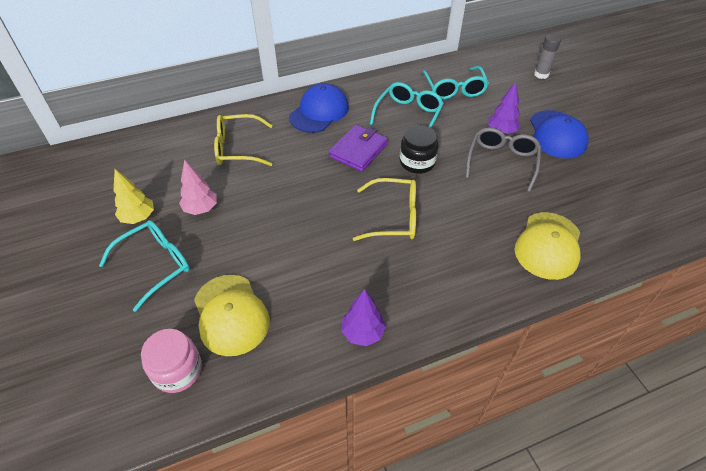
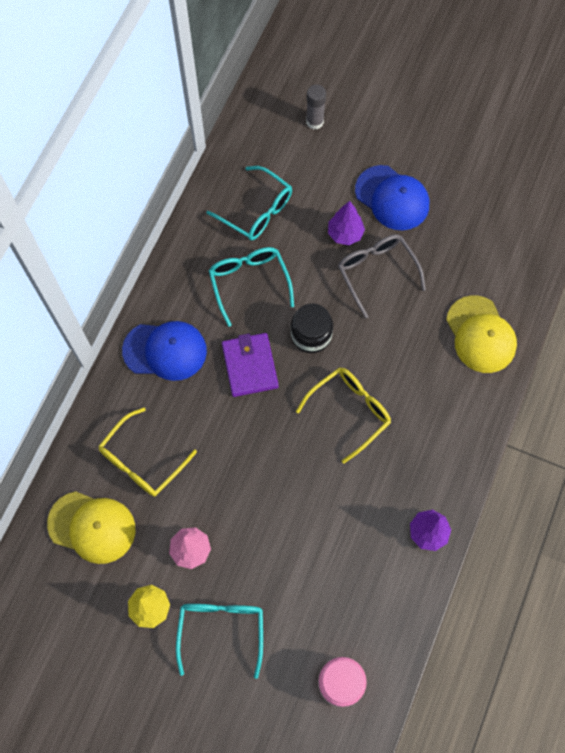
camera: 45 degrees left, 20 degrees up
(231, 314) = (326, 609): yellow cap -> yellow cap (92, 527)
(319, 112) = (165, 351): blue cap -> blue cap turned 105 degrees clockwise

